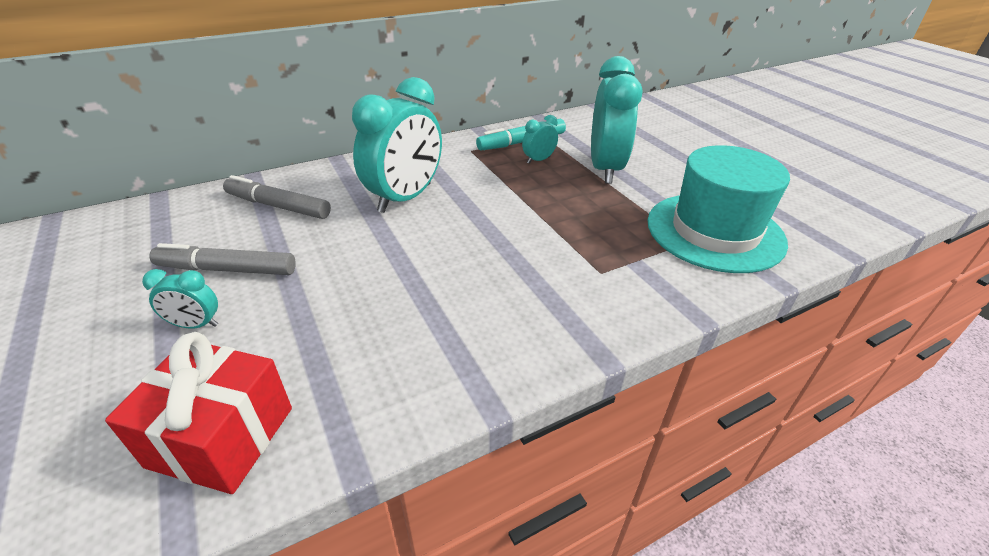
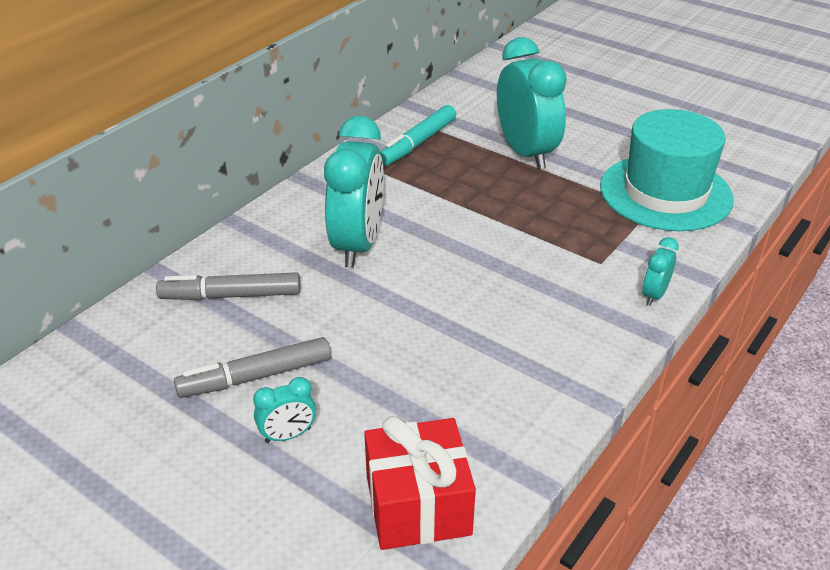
camera: 25 degrees left, 0 degrees up
(538, 160) = (453, 160): turquoise clock -> turquoise clock (654, 295)

